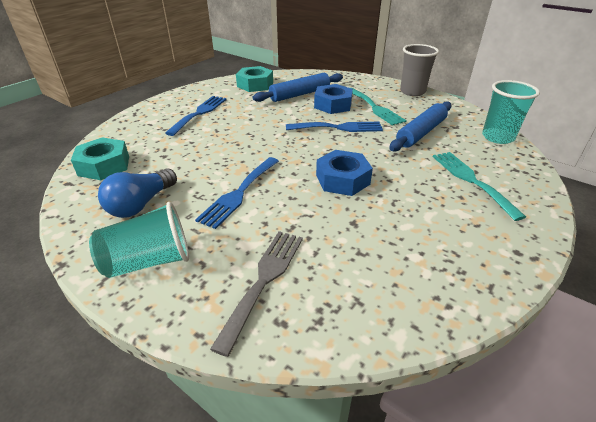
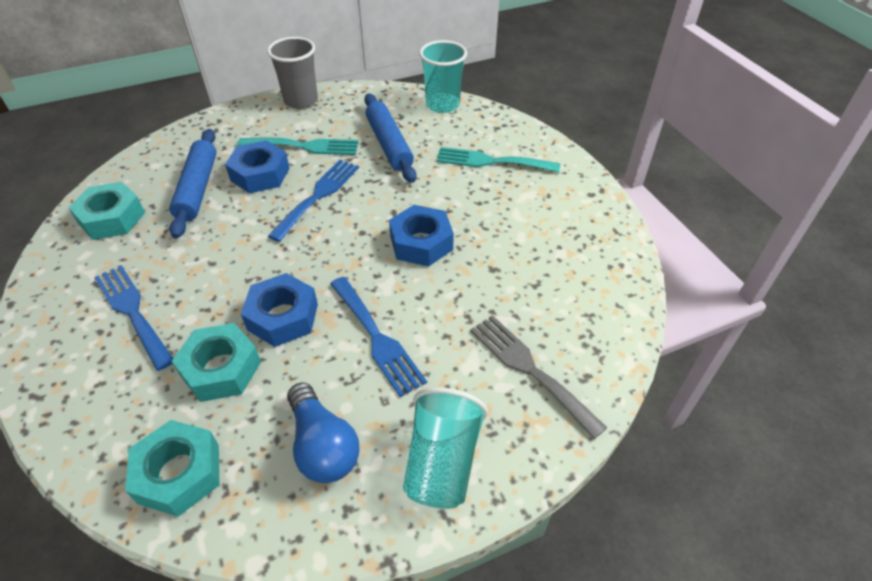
camera: 60 degrees left, 10 degrees up
(178, 150) = (221, 369): none -> turquoise nut
(229, 154) = (283, 317): none -> blue nut

